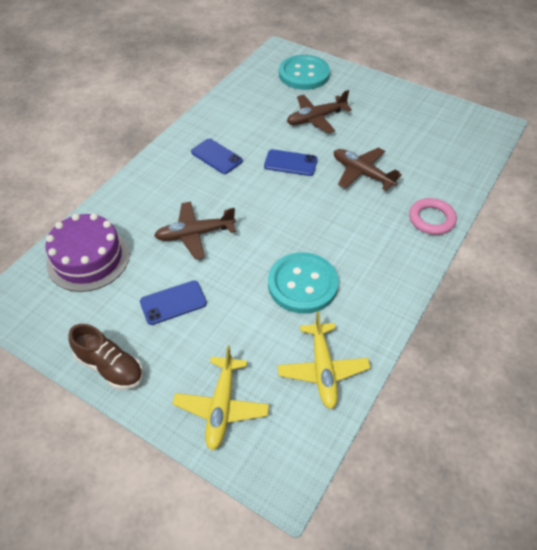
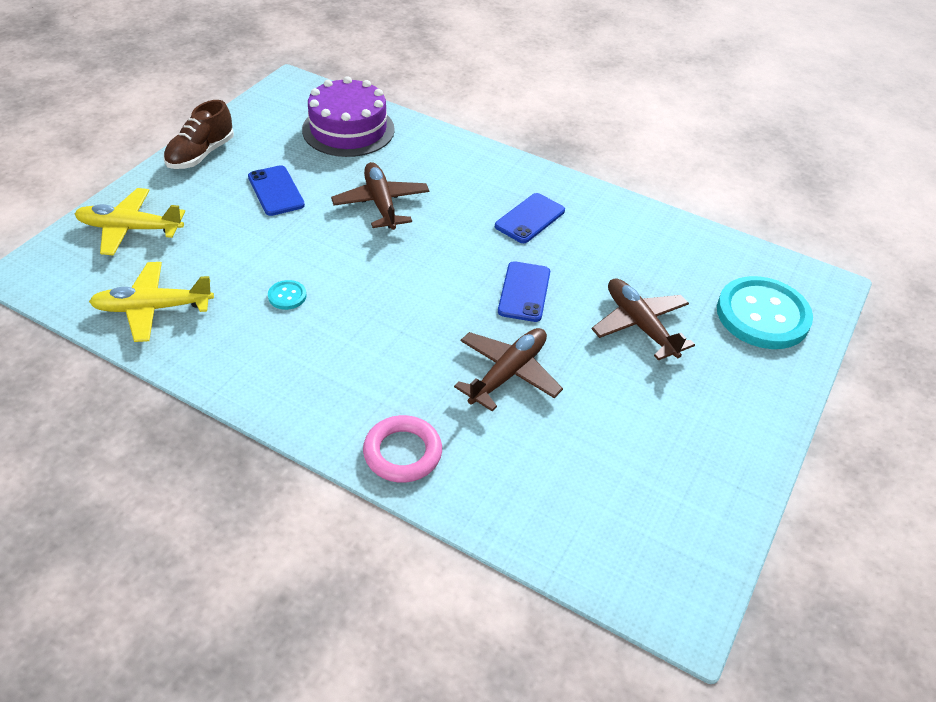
camera: 85 degrees right, 5 degrees down
(302, 284) = (287, 296): turquoise button -> turquoise button, size x0.41

